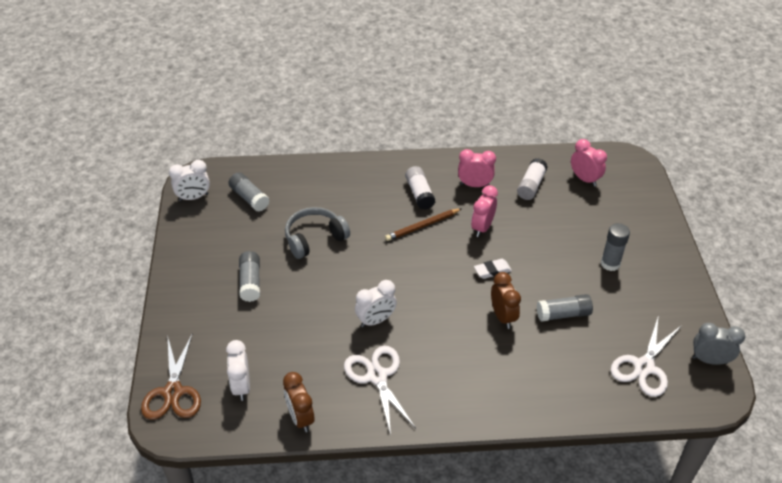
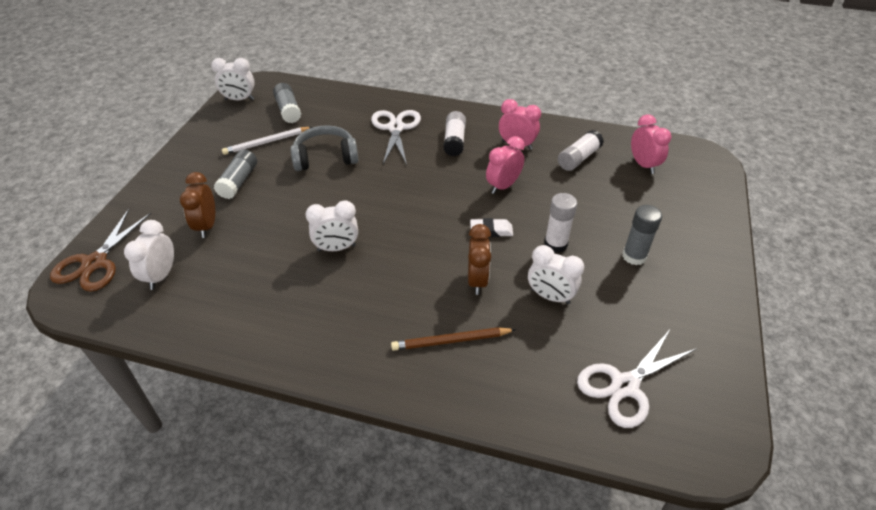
camera: 20 degrees right, 0 degrees up
(251, 236) = (267, 142): none -> white pencil
(300, 418) = (195, 325): brown clock -> brown clock (207, 226)
(377, 376) = (302, 305): white scissors -> white scissors (396, 128)
(422, 226) = (440, 170): brown pencil -> brown pencil (451, 341)
(547, 269) = (555, 244): none -> white glue stick
(563, 314) = (550, 296): grey glue stick -> white clock
(709, 360) = (719, 403): grey clock -> none

